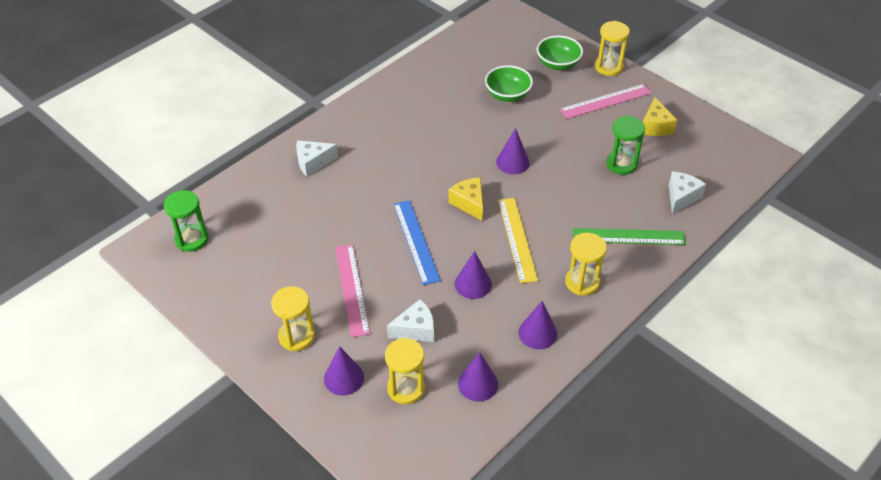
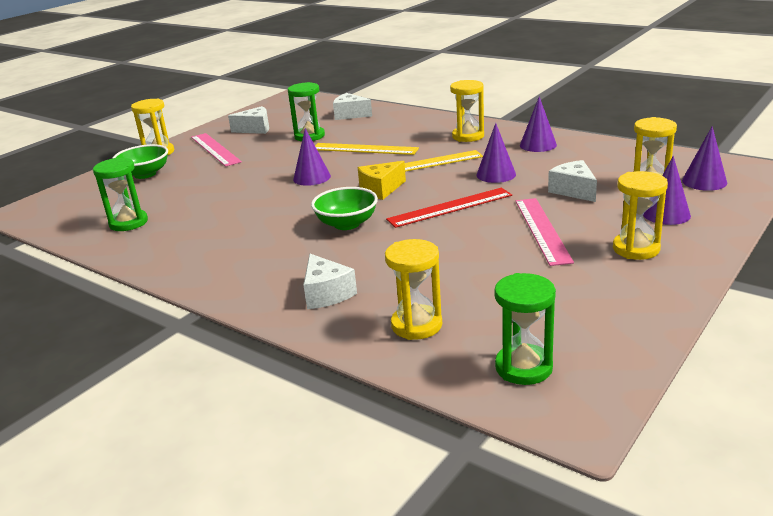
camera: 95 degrees left, 20 degrees down
(256, 200) = (416, 325): none -> yellow hourglass
(351, 289) = (542, 230): pink ruler -> pink ruler turned 75 degrees counterclockwise
(416, 241) = (450, 207): blue ruler -> red ruler
(462, 65) = (128, 223): none -> green hourglass
(478, 384) = (614, 159): purple cone -> purple cone (704, 181)
(507, 95) = (195, 192): green bowl -> green bowl (347, 224)
(571, 200) = (364, 149): none -> yellow ruler
(628, 236) = (404, 126): green ruler -> none
(655, 126) = (255, 129): yellow cheese -> white cheese

